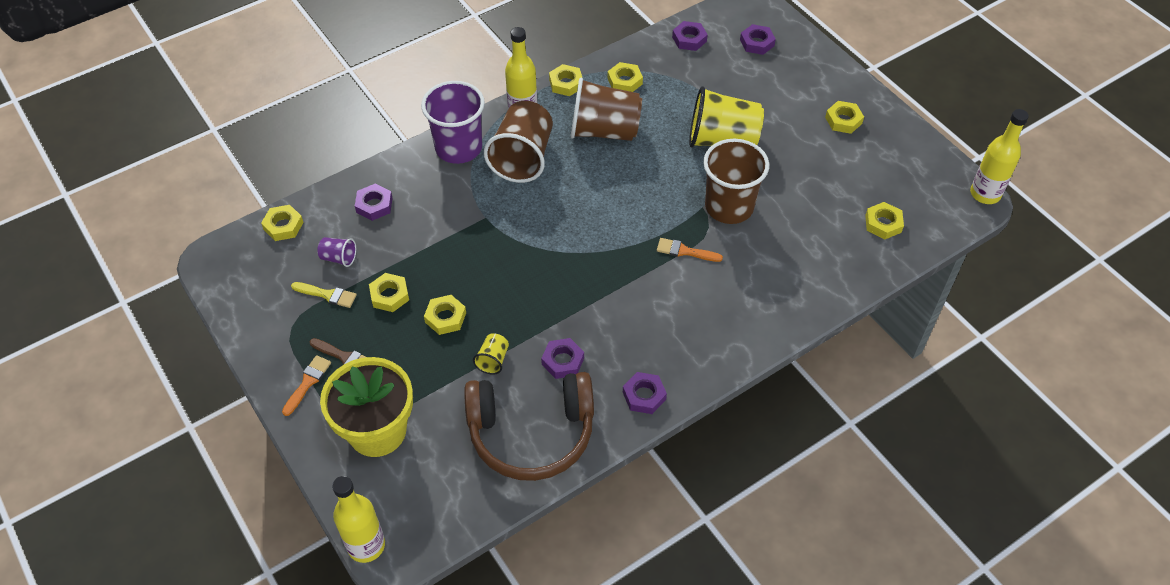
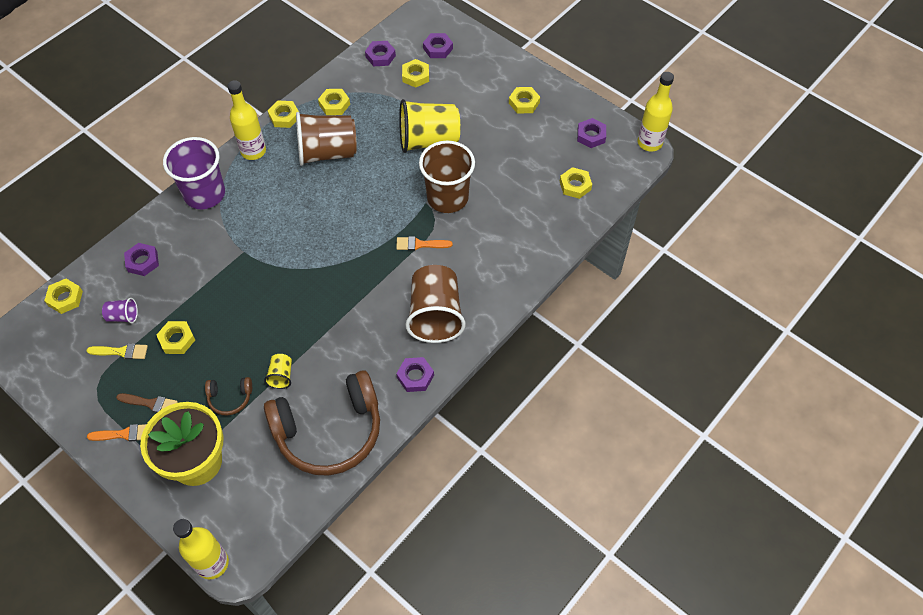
camera: 15 degrees left, 5 degrees up
(307, 383) = (124, 434): orange brush -> orange brush turned 75 degrees clockwise
(431, 371) = (230, 398): none -> brown headphones
(445, 317) = (231, 348): yellow nut -> yellow nut (415, 76)
(522, 158) = (263, 191): brown cup -> brown cup (435, 315)
(563, 361) = (340, 363): purple nut -> purple nut (591, 135)

